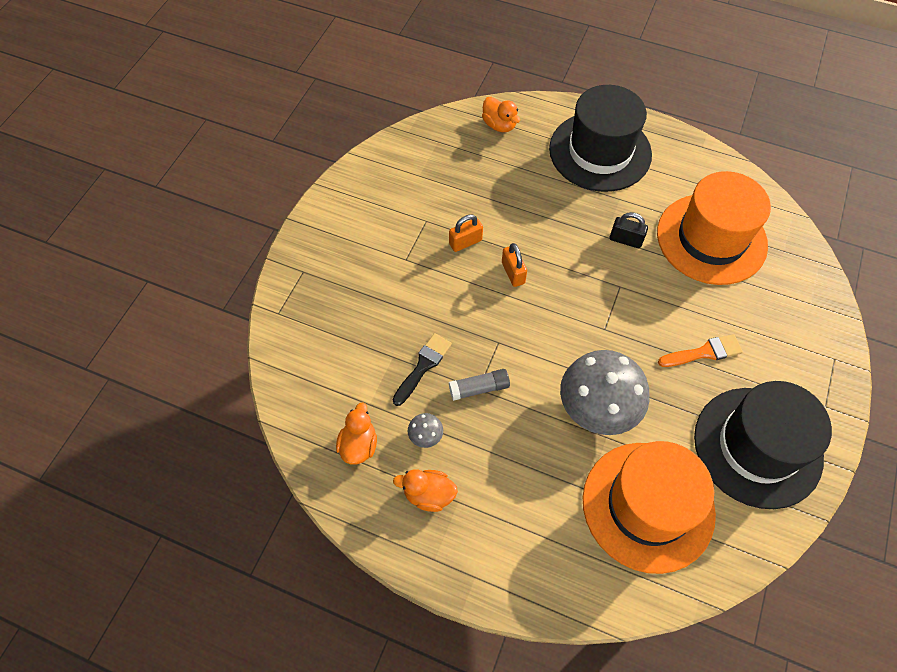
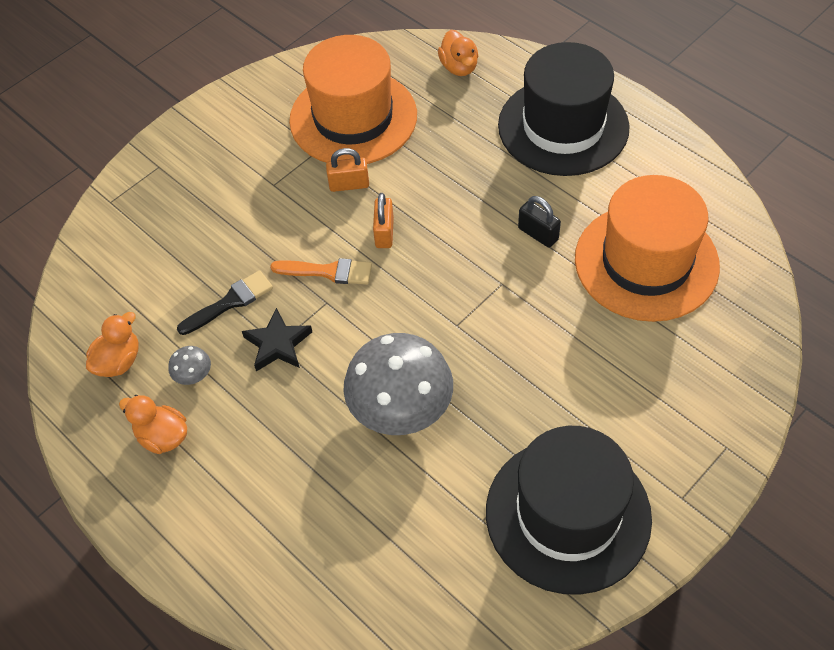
camera: 25 degrees right, 5 degrees down
(479, 388) = (278, 344): grey glue stick -> black star
(648, 506) = (397, 533): orange hat -> orange hat (353, 118)
(704, 352) = (562, 388): orange brush -> orange brush (328, 272)

